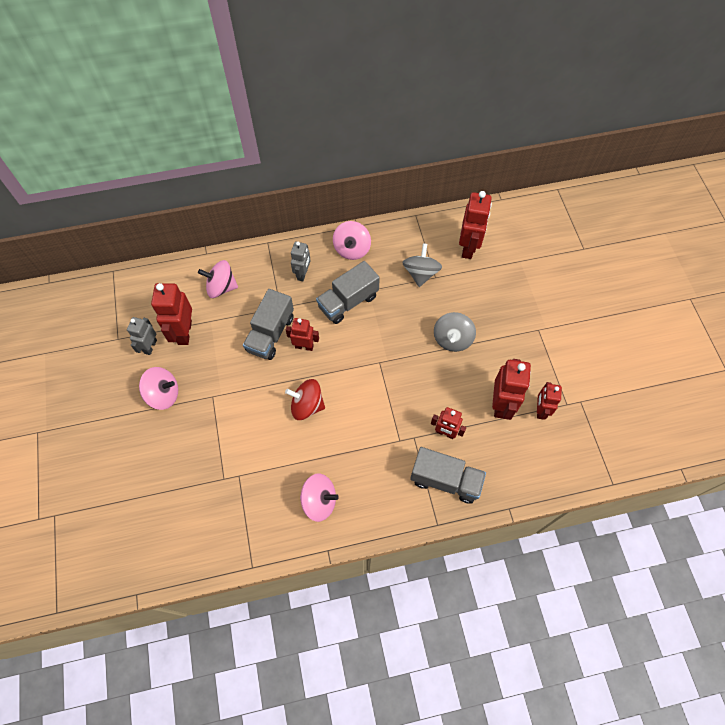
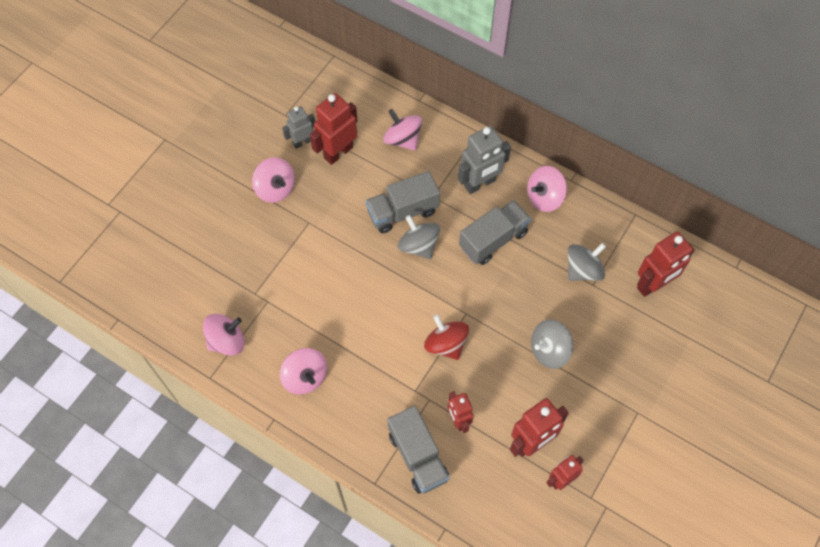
camera: 45 degrees right, 0 degrees up
(238, 530) = (227, 341): none -> pink spinning top
(303, 274) = (480, 184): grey robot -> grey robot, size x1.60
(304, 346) = (418, 245): red robot -> grey spinning top
(307, 405) = (371, 295): red spinning top -> red spinning top (446, 344)
(348, 302) = (493, 240): grey truck -> grey truck turned 135 degrees clockwise

